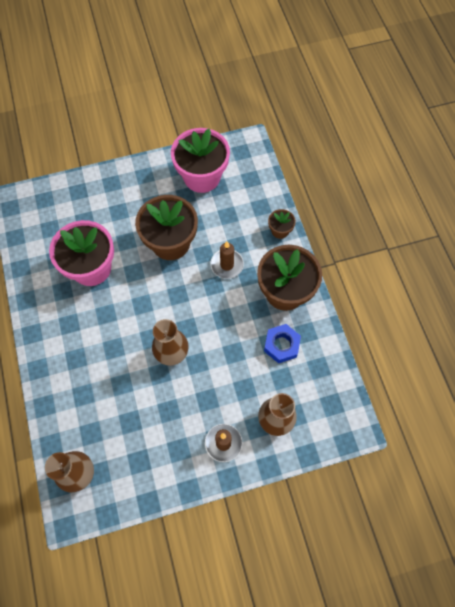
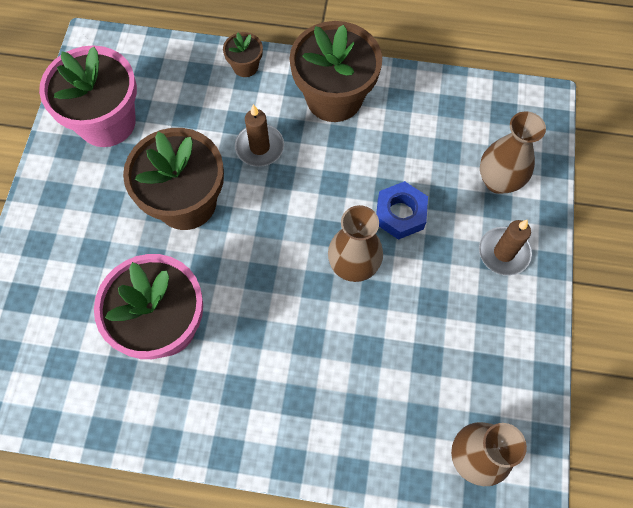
camera: 65 degrees left, 0 degrees up
(281, 345) = (404, 132): blue nut -> blue nut (400, 214)

